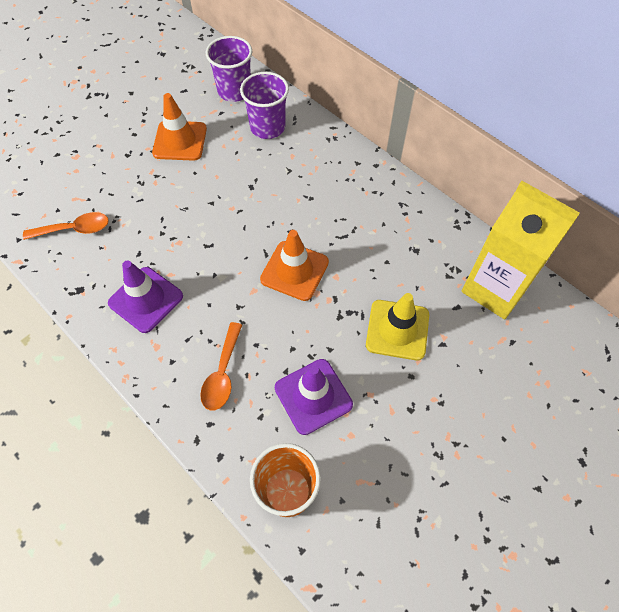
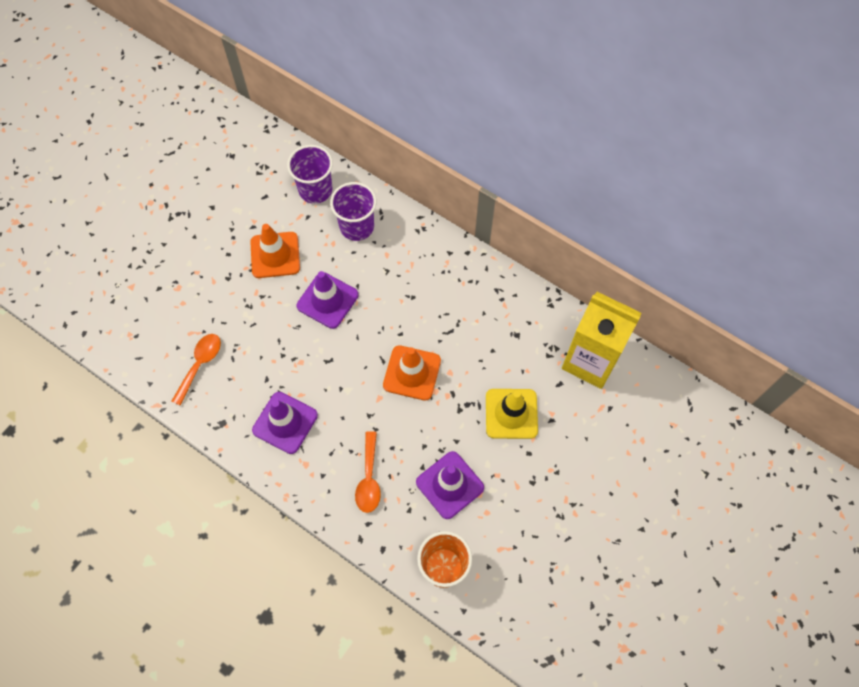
camera: 10 degrees left, 5 degrees up
(74, 229) = (200, 365): orange spoon -> orange spoon turned 45 degrees counterclockwise
(222, 188) = (327, 300): none -> purple traffic cone

